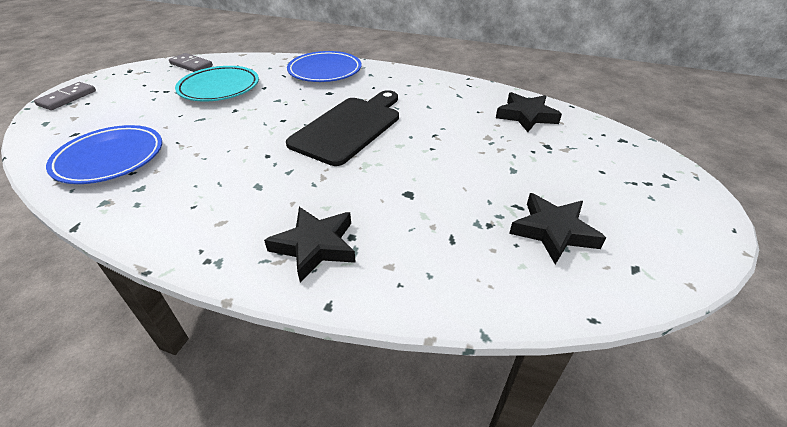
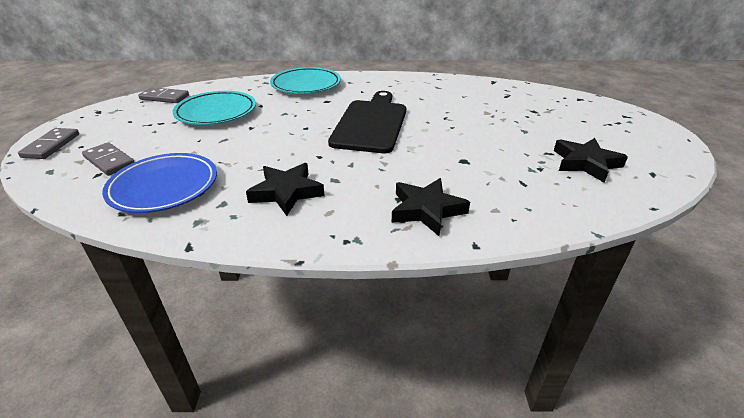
camera: 20 degrees left, 5 degrees down
(94, 122) = (109, 161): none -> grey domino
(325, 71) = (306, 85): blue plate -> turquoise plate
(526, 116) = (501, 94): black star -> black star (286, 192)

